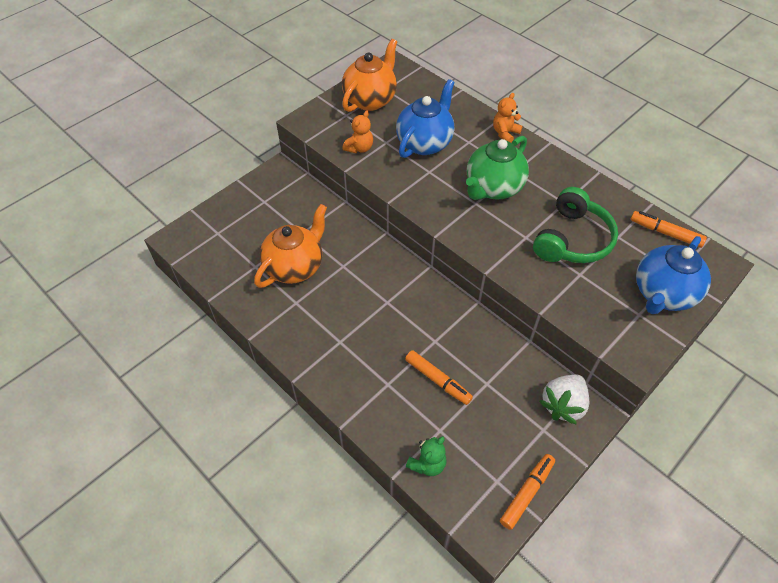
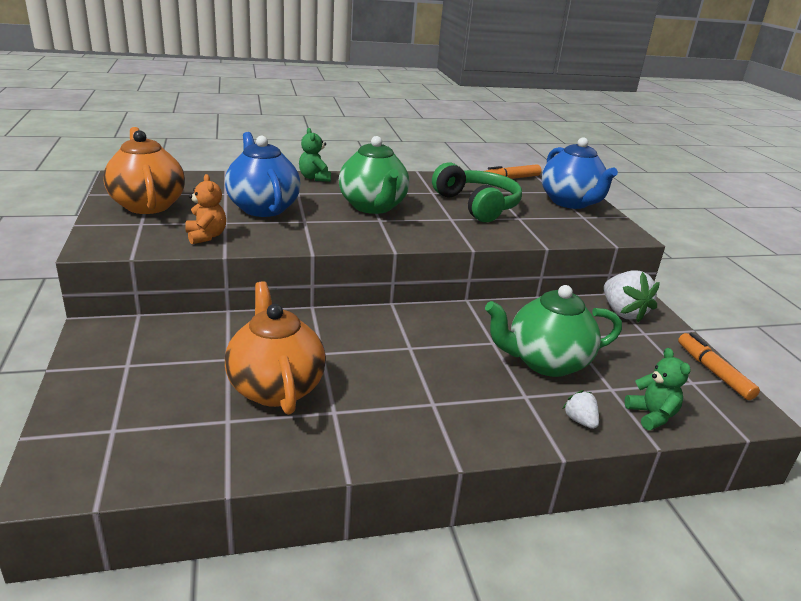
camera: 60 degrees left, 25 degrees down
(385, 423) = (580, 421): none -> white strawberry
(438, 380) = (546, 362): orange marker -> green teapot
(505, 133) = (314, 178): orange teddy bear -> green teddy bear

